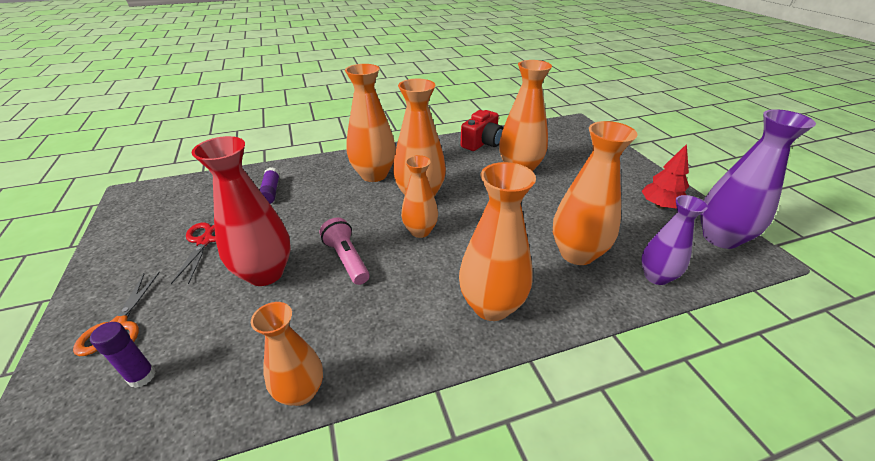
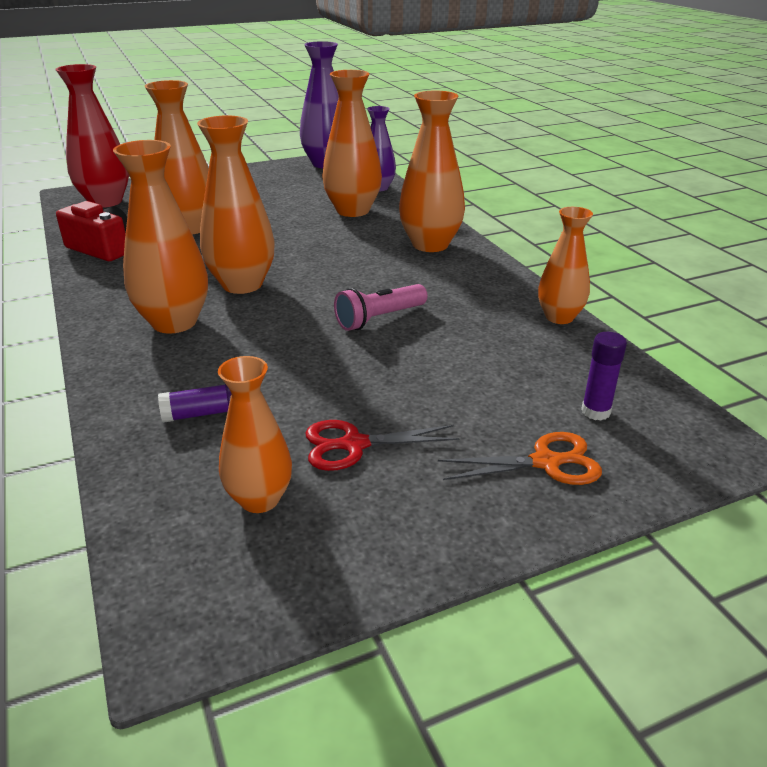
camera: 95 degrees left, 5 degrees down
(265, 273) = (415, 370): red vase -> red vase (105, 202)
(420, 231) = (321, 280): orange vase -> orange vase (259, 499)
(660, 206) = (277, 176): red tree -> none

